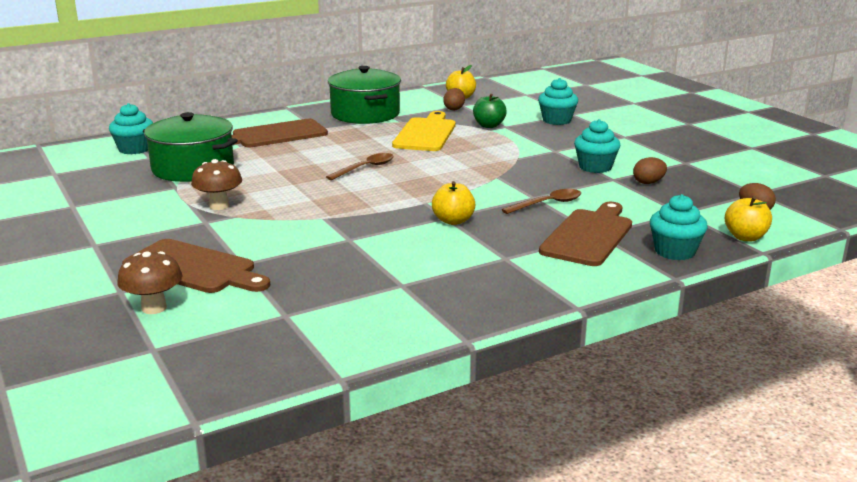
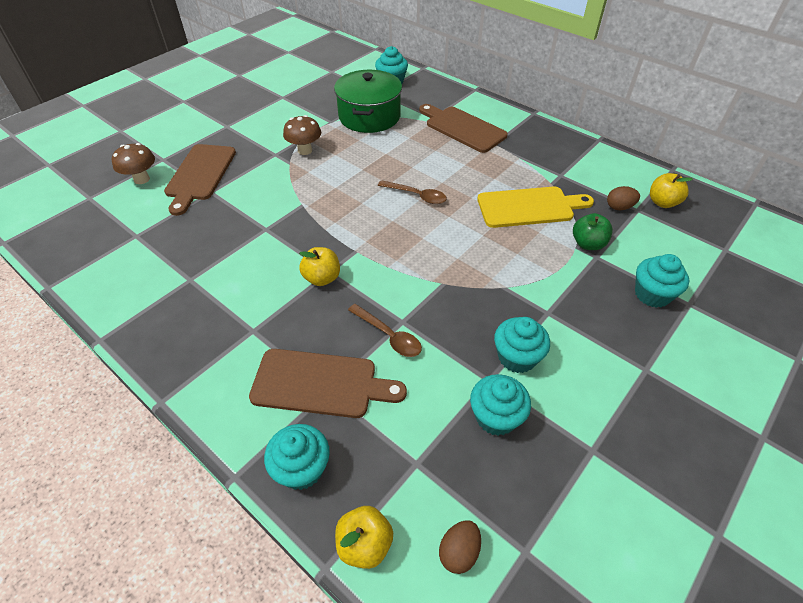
camera: 70 degrees right, 25 degrees up
(365, 114) = (554, 157): green pot -> none
(648, 182) = (496, 417): brown egg -> turquoise cupcake

